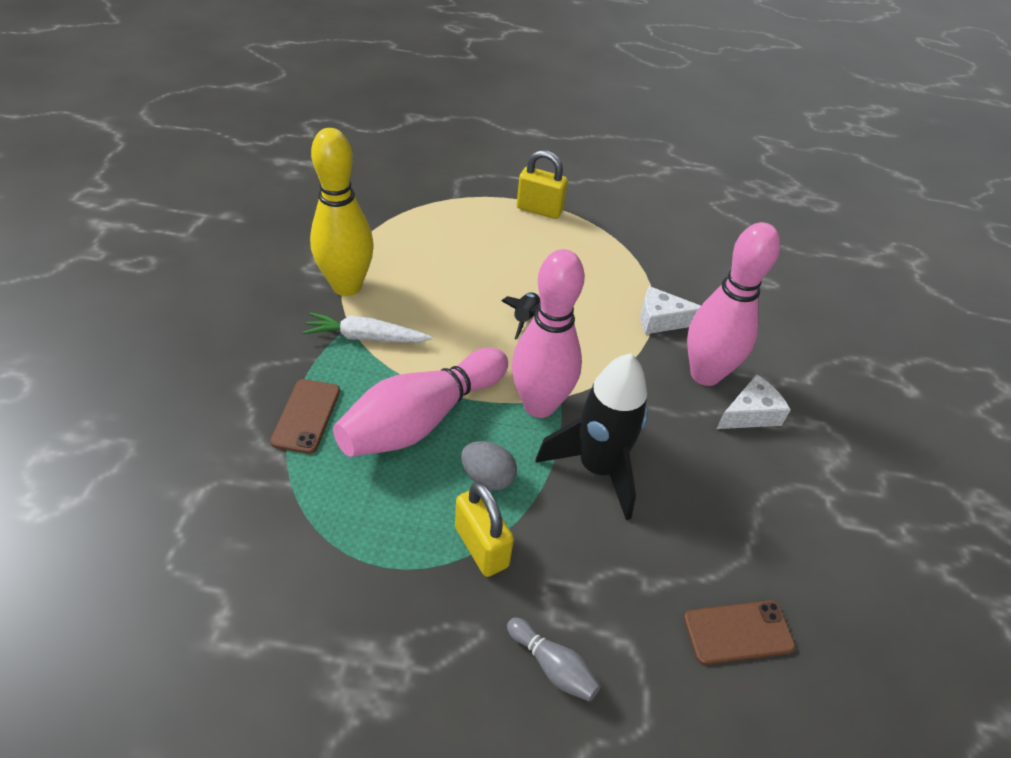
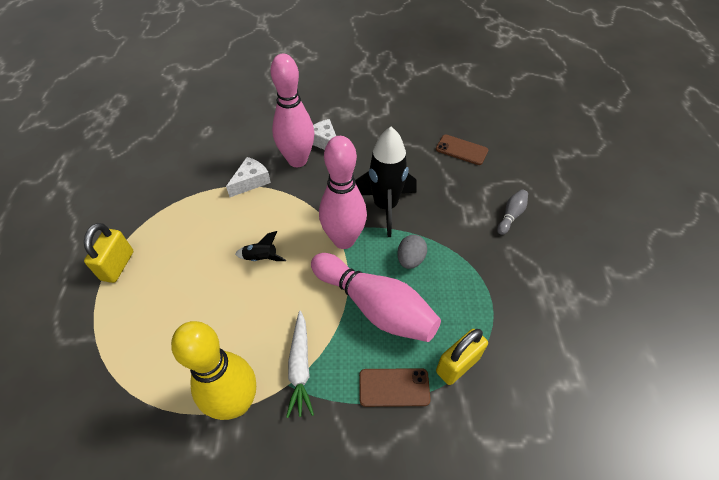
camera: 95 degrees left, 5 degrees up
(481, 546) = (459, 255): yellow padlock -> yellow padlock (457, 365)
(661, 320) = (251, 181): white cheese -> white cheese turned 135 degrees counterclockwise
(738, 632) = (461, 150): brown phone -> brown phone turned 45 degrees counterclockwise

